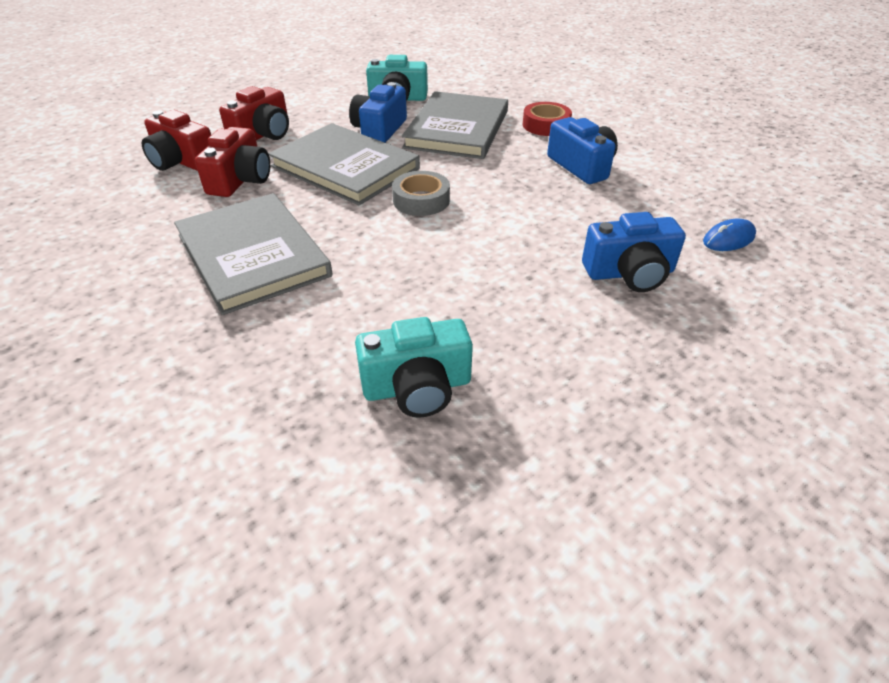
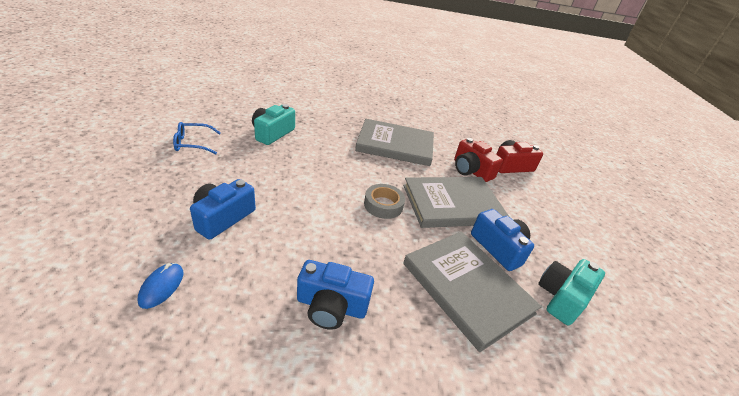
camera: 125 degrees right, 5 degrees down
(263, 134) = (529, 202): red camera -> none
(546, 125) = (423, 355): red tape -> none
(600, 441) = (192, 143): none -> blue glasses

